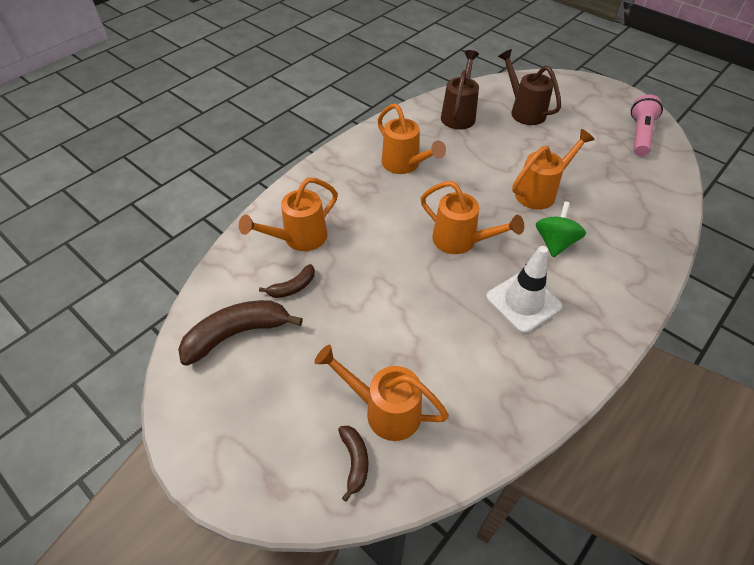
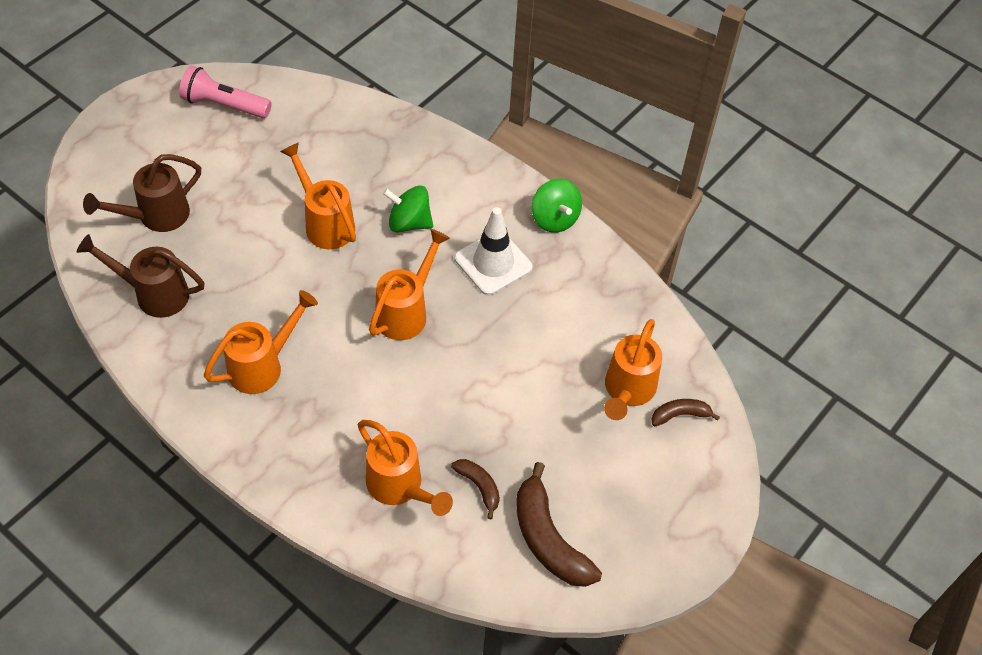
camera: 95 degrees left, 5 degrees up
(591, 355) = (554, 218): none -> green spinning top

